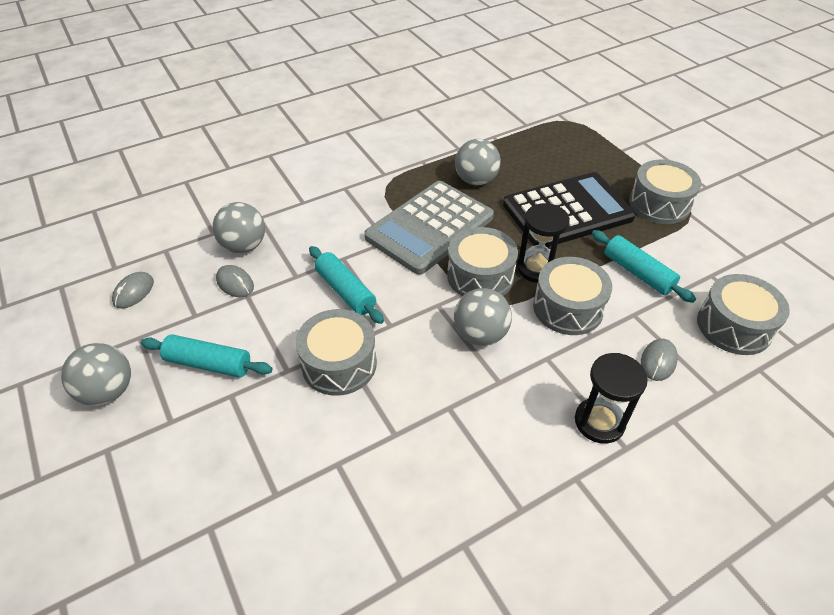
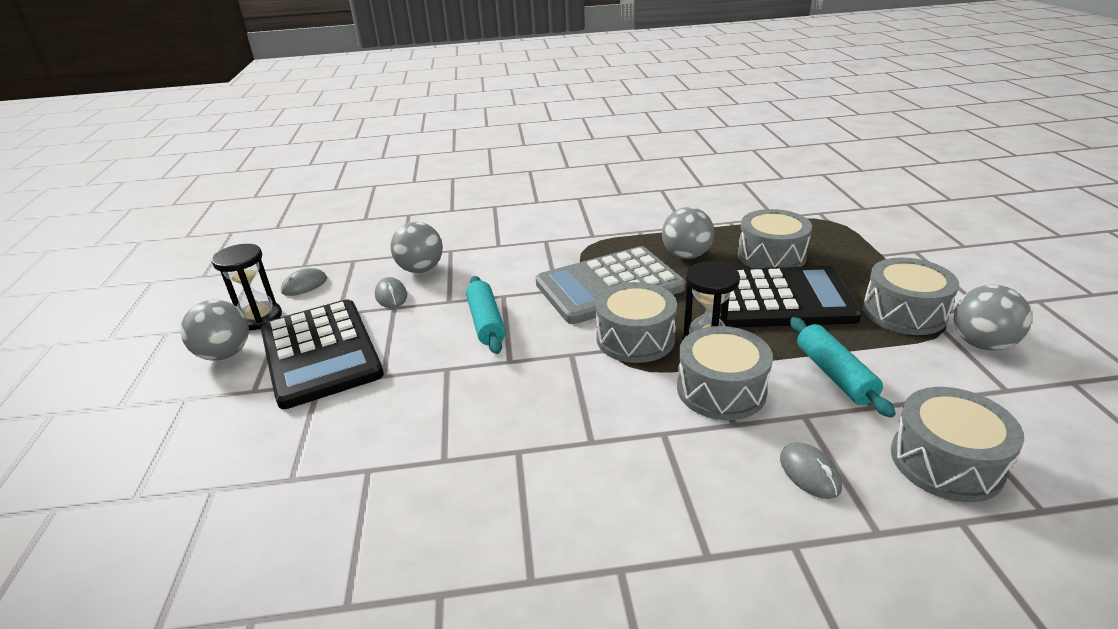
camera: 25 degrees right, 15 degrees down
(209, 363) = (320, 353): turquoise rolling pin -> black calculator
(339, 364) = (435, 382): grey drum -> grey drum (771, 256)
(480, 334) = (600, 391): grey ball -> grey ball (981, 344)
(599, 422) = (689, 517): black hourglass -> black hourglass (259, 318)
(658, 361) = (809, 473): grey mouse -> grey mouse turned 75 degrees counterclockwise

